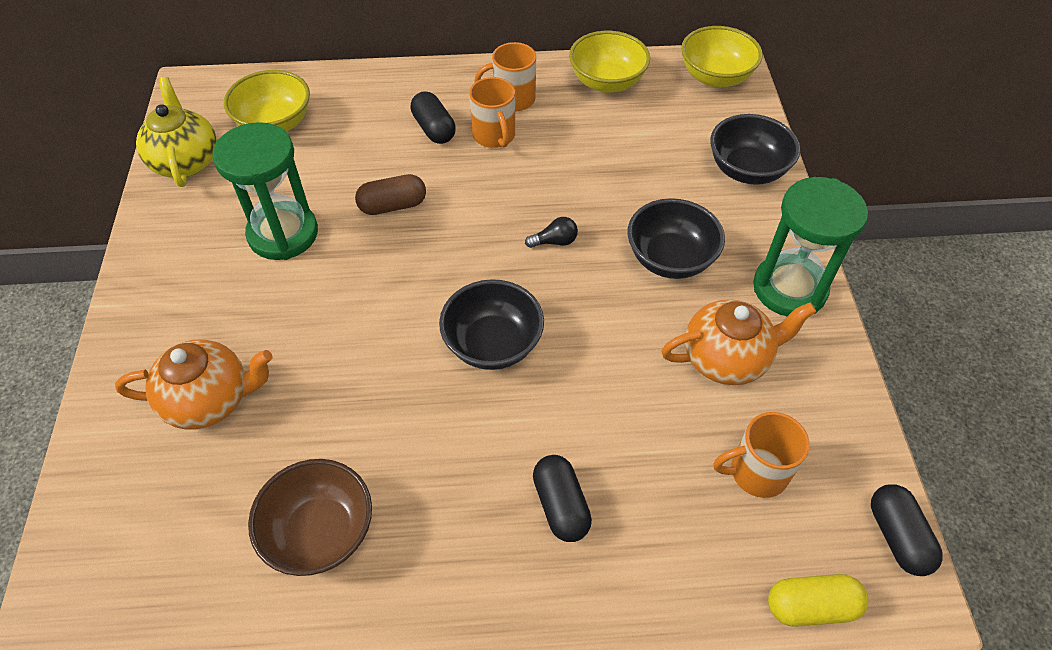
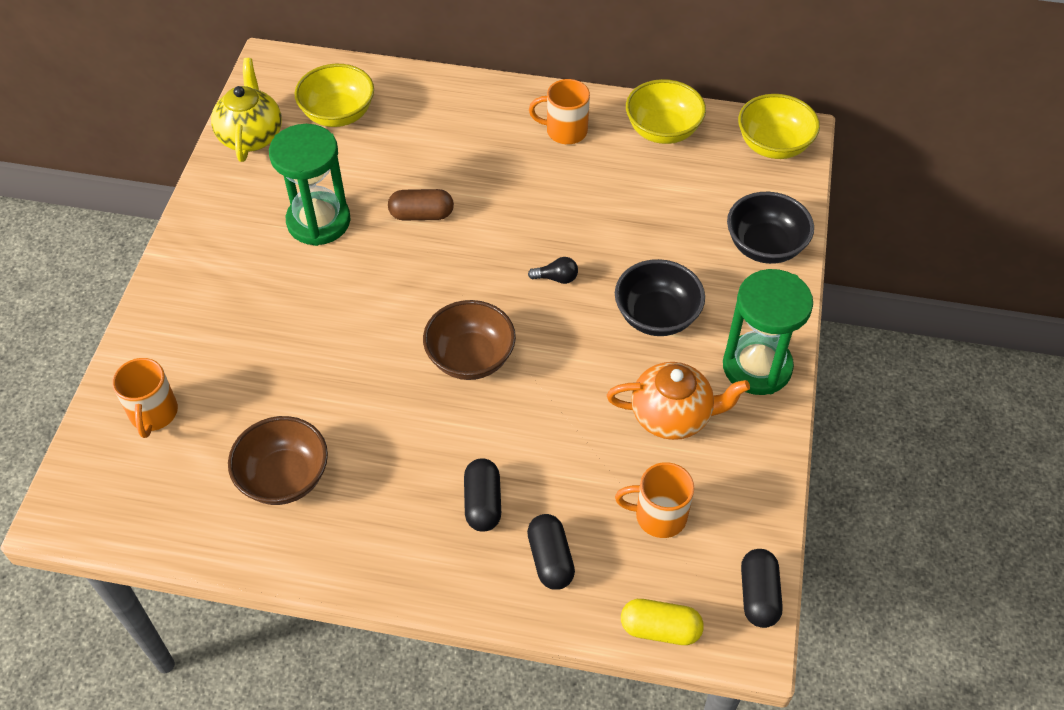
camera: 15 degrees right, 0 degrees up
(210, 400) = (223, 353): orange teapot -> none
(434, 129) = (481, 147): black capsule -> black capsule (550, 559)
(493, 344) = (470, 358): black bowl -> brown bowl
(494, 136) = (535, 165): orange mug -> orange mug (153, 414)

